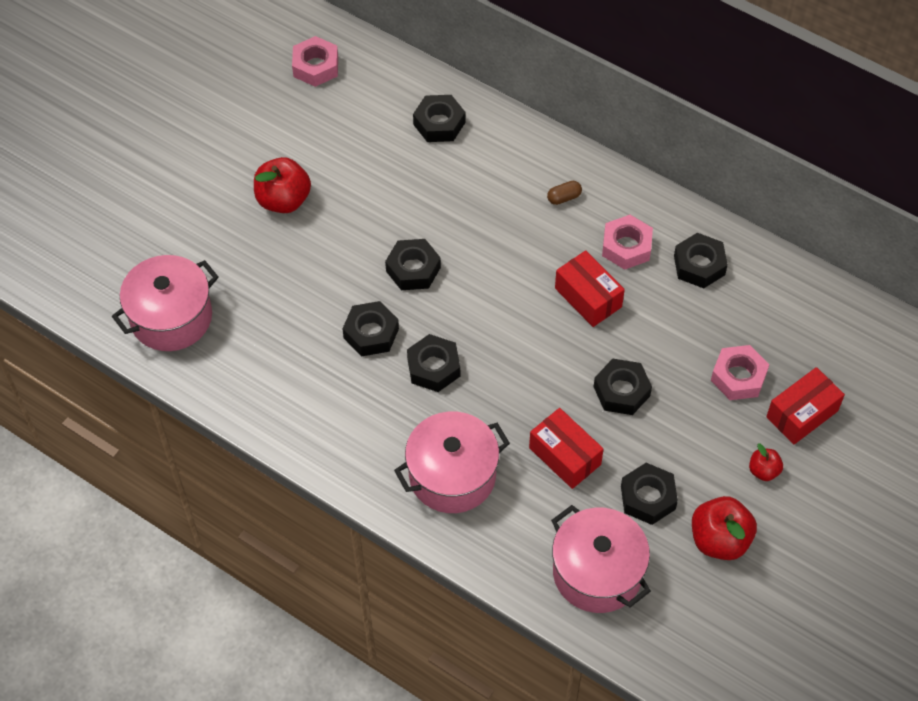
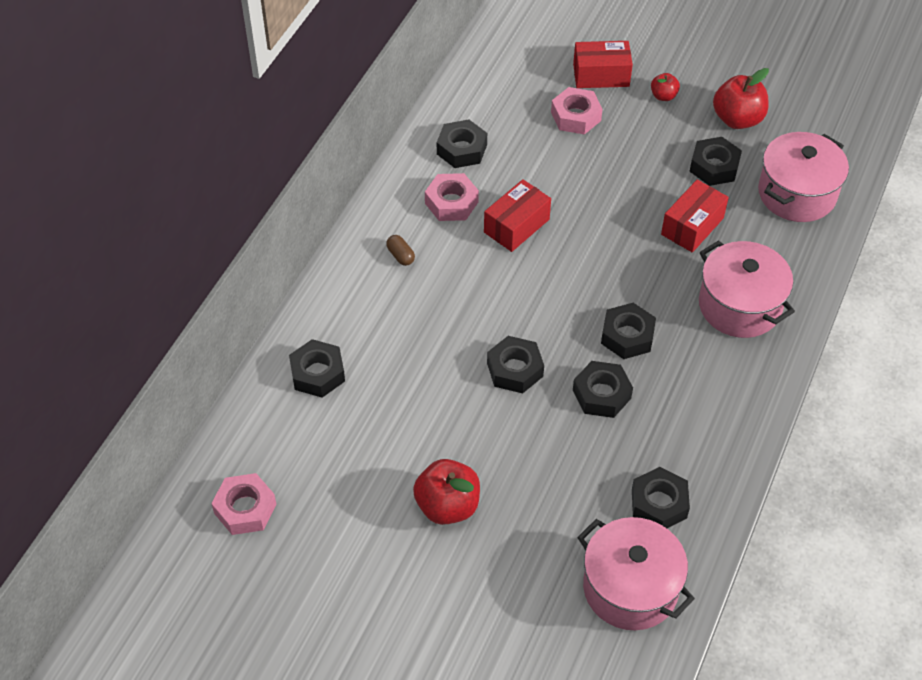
camera: 100 degrees left, 5 degrees down
(621, 391) = (613, 193): black nut -> black nut (659, 503)
(802, 414) = (601, 75): red box -> red box turned 45 degrees counterclockwise

